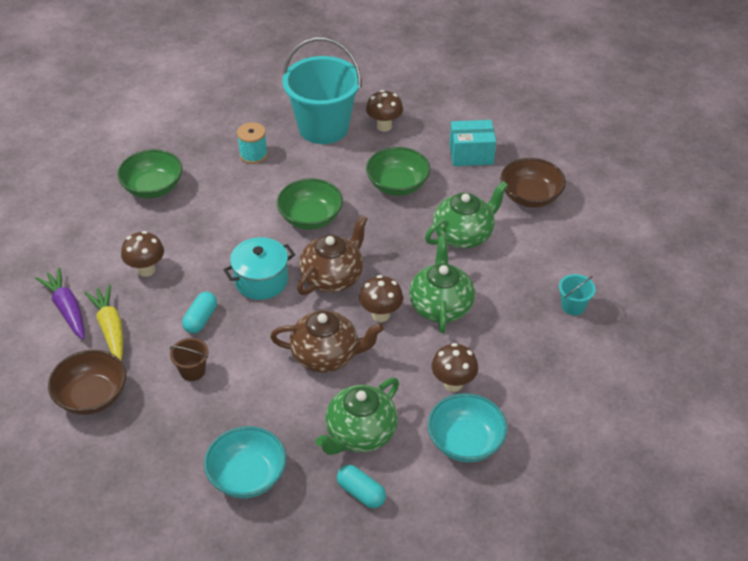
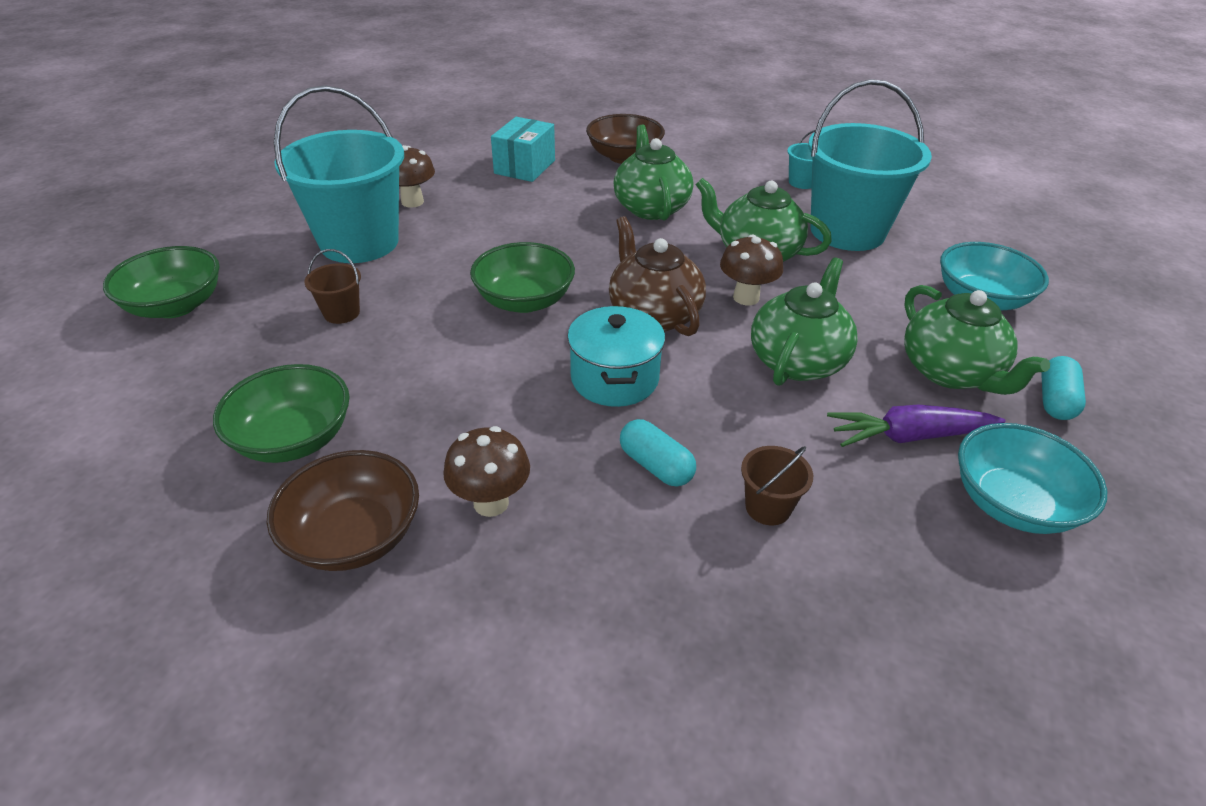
camera: 65 degrees left, 5 degrees down
(67, 308) = (506, 657): purple carrot -> purple carrot (908, 436)
(92, 396) = (772, 674): brown bowl -> brown bowl (354, 536)
(110, 328) = (605, 595): yellow carrot -> none
(253, 155) = (341, 313): turquoise spool -> brown bucket
(326, 355) = (797, 360): brown teapot -> green teapot
(361, 493) = (1055, 400): turquoise capsule -> turquoise capsule turned 45 degrees counterclockwise
(397, 185) = (527, 223): green bowl -> green bowl (175, 306)
(453, 383) = (886, 281): brown mushroom -> none
(511, 349) = (847, 231): none -> turquoise bucket

